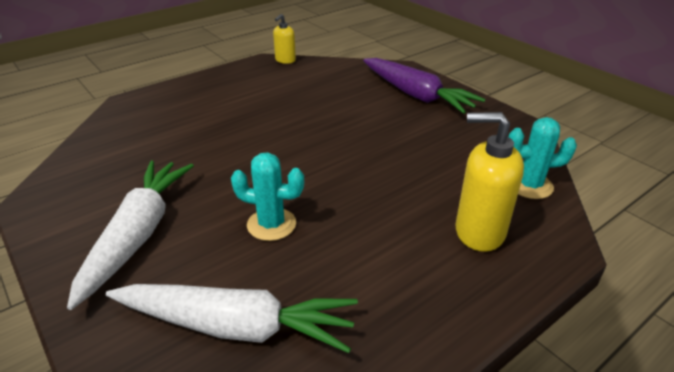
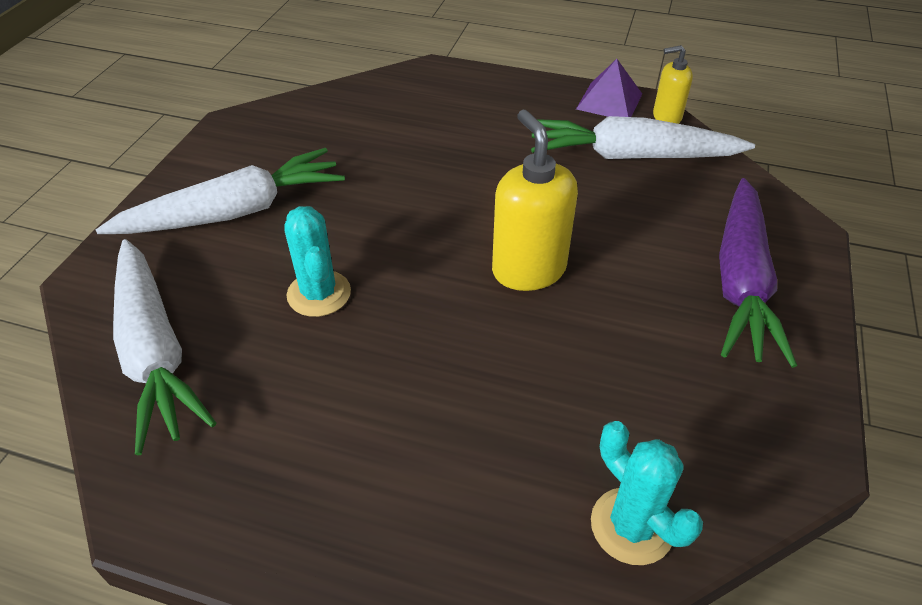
camera: 55 degrees right, 10 degrees up
(249, 67) = (609, 101): none -> purple pyramid
(299, 81) = (630, 156): none -> white carrot
(479, 232) = (459, 501): yellow soap dispenser -> yellow soap dispenser (528, 269)

